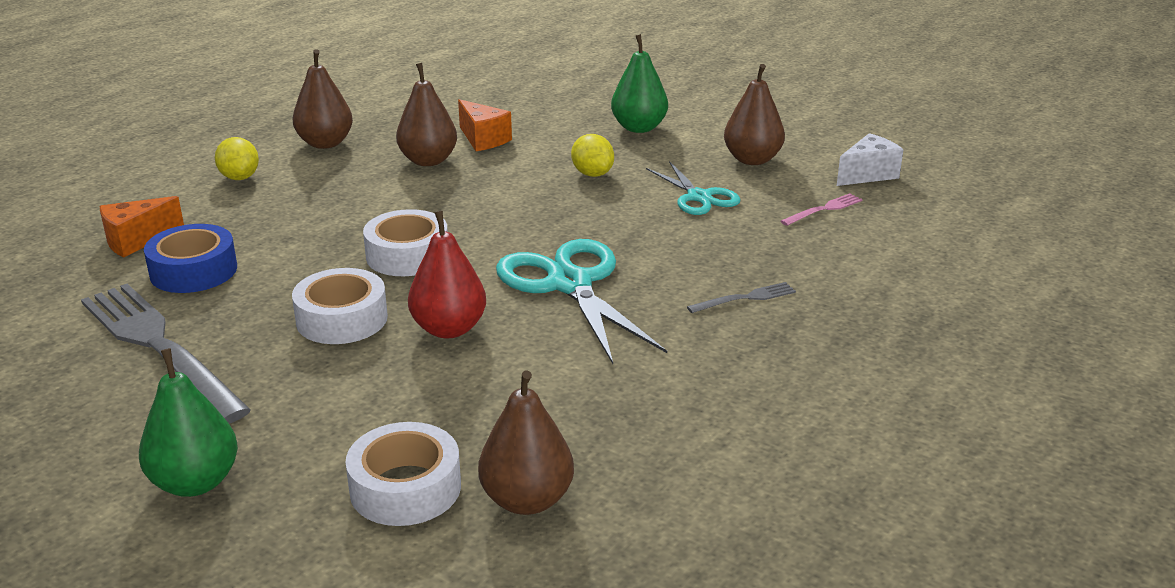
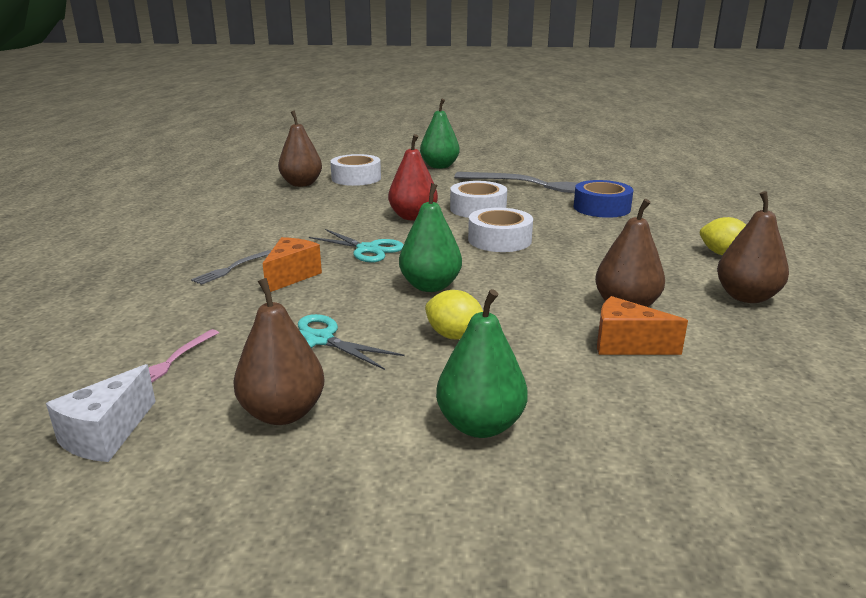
camera: 150 degrees right, 5 degrees down
(137, 241) = (670, 211): orange cheese -> orange cheese (291, 276)
(558, 219) = (430, 286): none -> green pear
(570, 284) = (367, 249): turquoise scissors -> turquoise scissors, size x0.59

